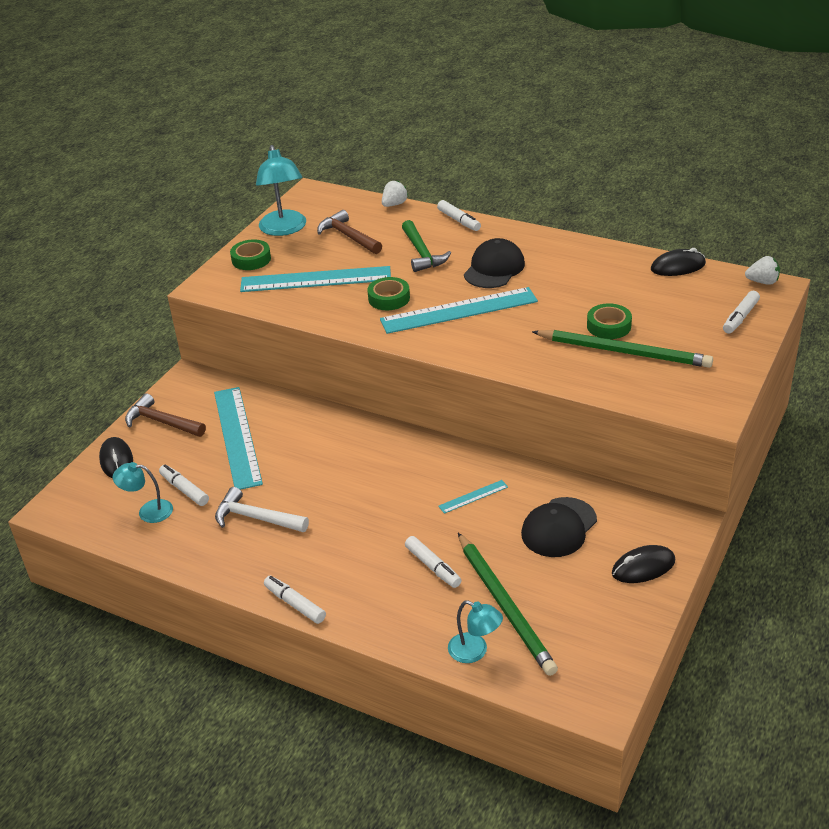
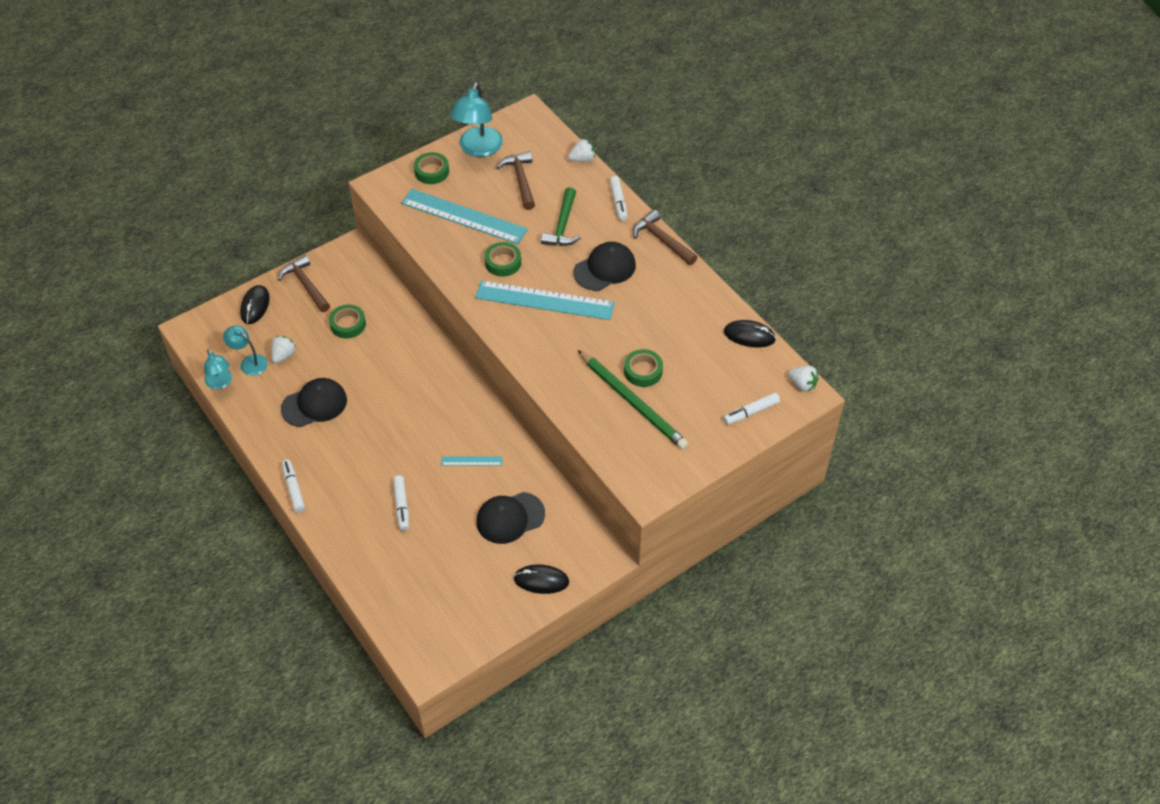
camera: 25 degrees right, 15 degrees up
(184, 490) = (283, 355): white marker -> white strawberry
(237, 436) = (348, 324): turquoise ruler -> green tape
(256, 518) = (314, 404): white hammer -> black cap
(475, 651) = (380, 586): turquoise lamp -> turquoise lamp (220, 383)
(504, 605) = (425, 561): green pencil -> none
(526, 232) = (661, 240): none -> brown hammer

